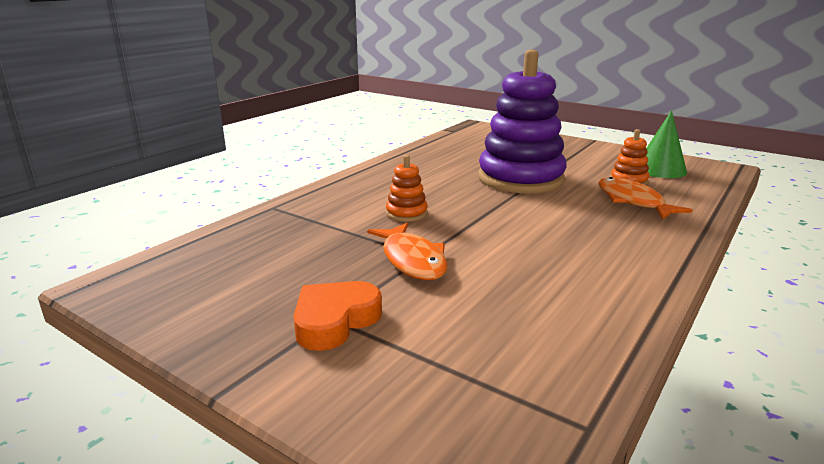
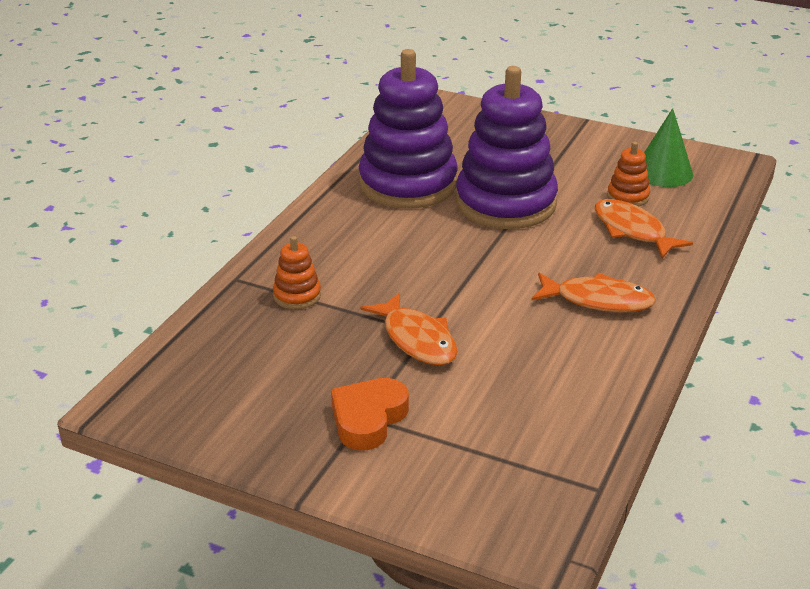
camera: 10 degrees left, 10 degrees up
(406, 213) = (390, 274): orange stacking toy -> orange stacking toy (297, 296)
(442, 164) = (408, 184): none -> purple stacking toy
(598, 245) = (598, 300): none -> orange fish

